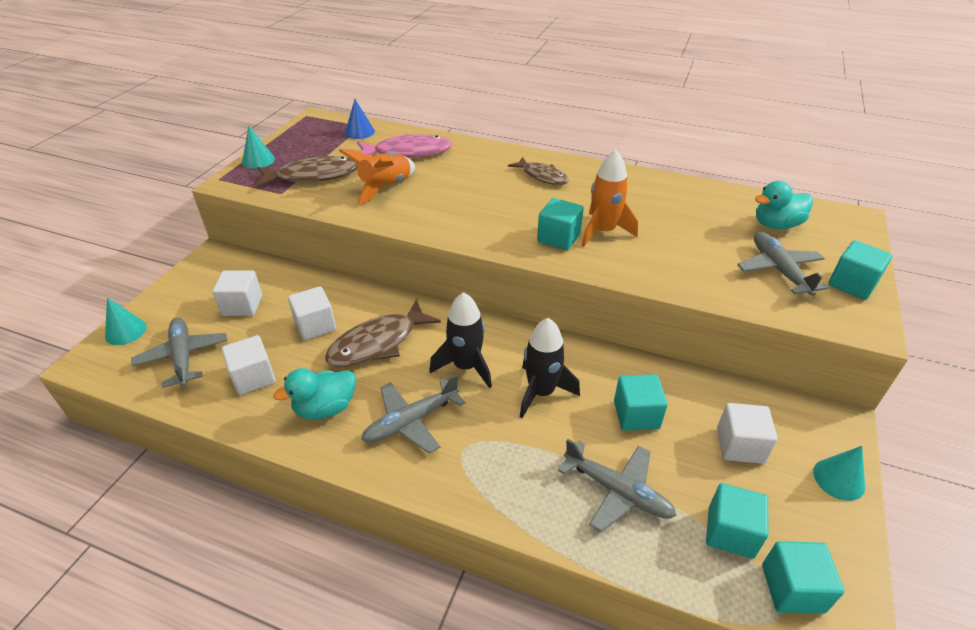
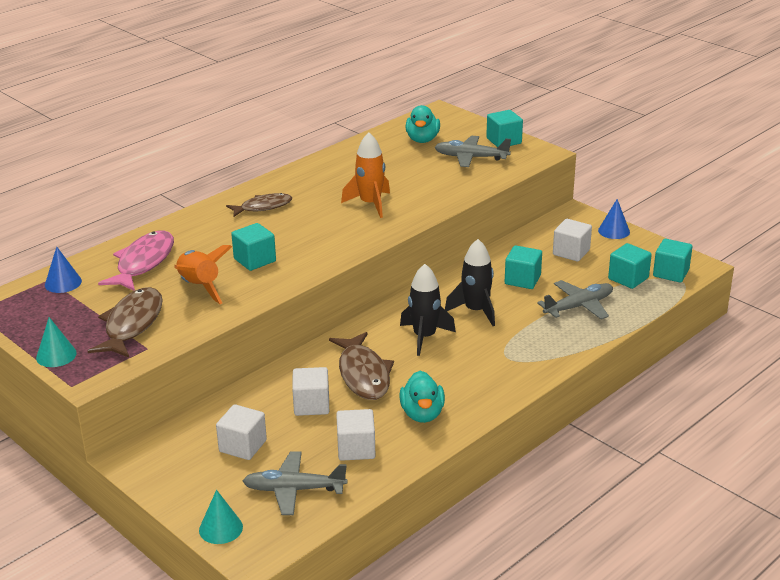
camera: 65 degrees left, 10 degrees down
(412, 421) = (465, 374): grey plane -> none
(558, 238) = (361, 224): turquoise cube -> turquoise cube (255, 260)
(838, 479) = (614, 231): turquoise cone -> blue cone

